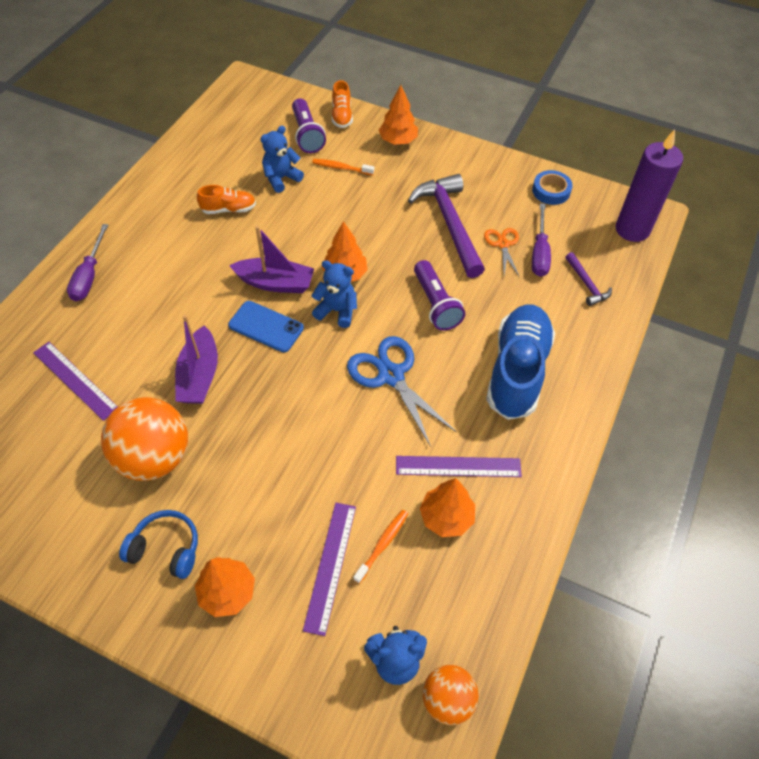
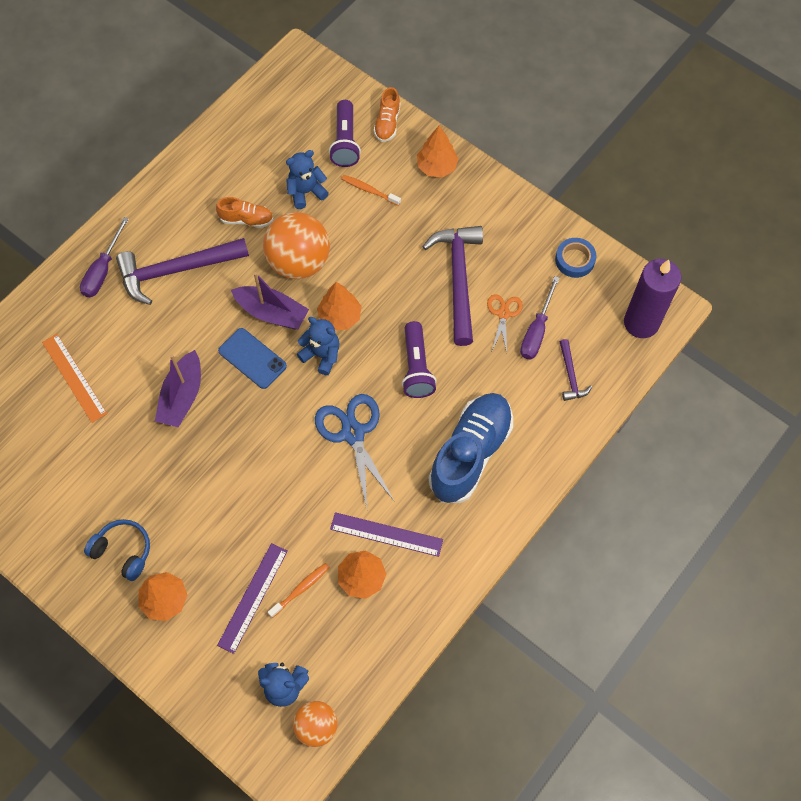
camera: 15 degrees right, 10 degrees up
(75, 380) = (74, 377): purple ruler -> orange ruler
(154, 457) = (129, 467): orange ball -> orange ball (299, 262)
(167, 263) = (176, 270): none -> purple hammer

